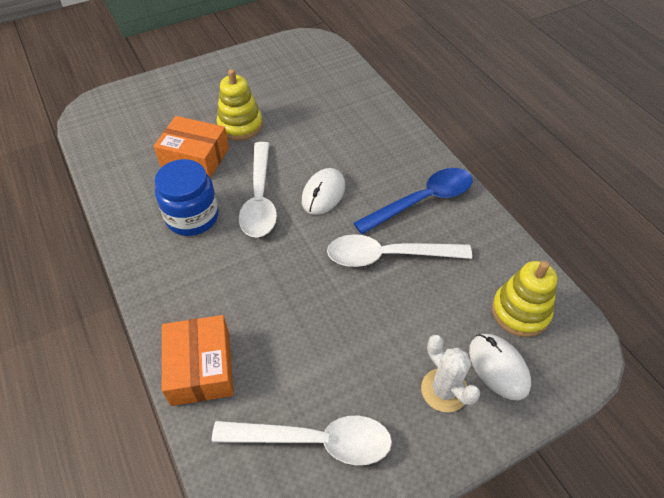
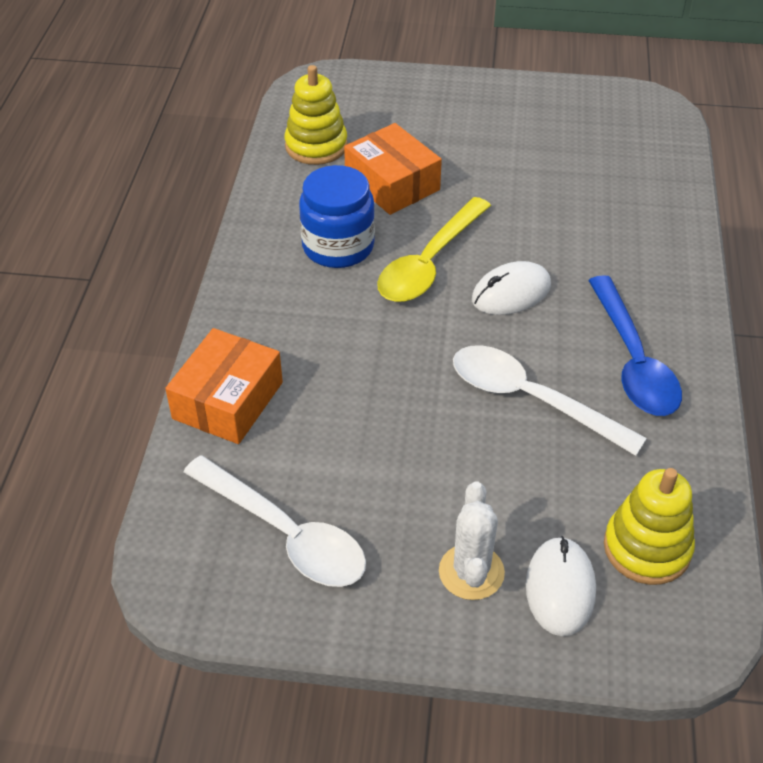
camera: 35 degrees right, 5 degrees down
(240, 125) = (474, 170): yellow stacking toy -> yellow stacking toy (316, 146)
(259, 199) = (429, 263): white spoon -> yellow spoon
(422, 201) = (633, 361): blue spoon -> blue spoon turned 75 degrees clockwise

